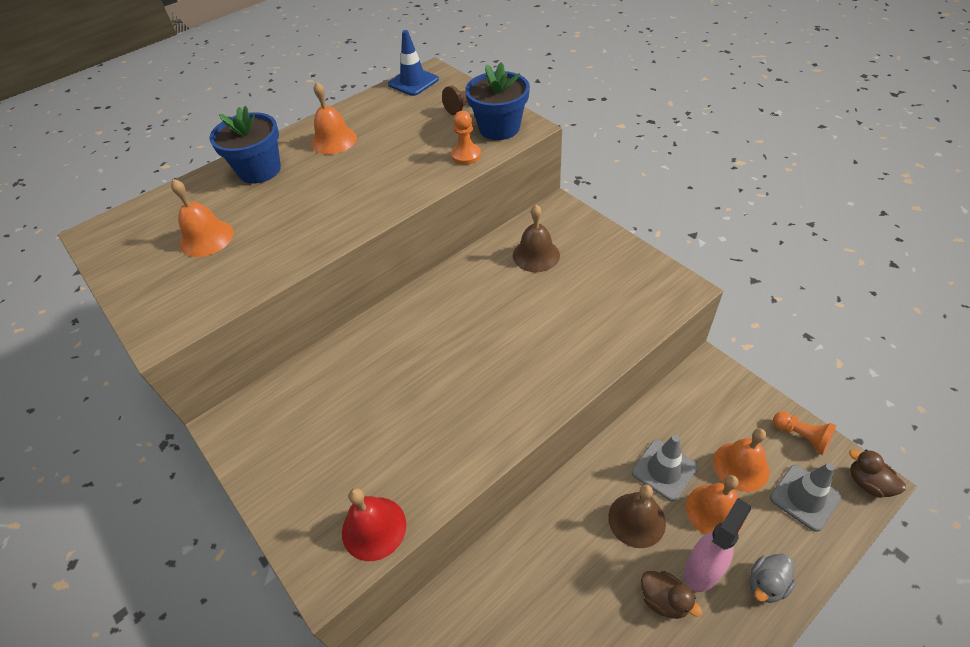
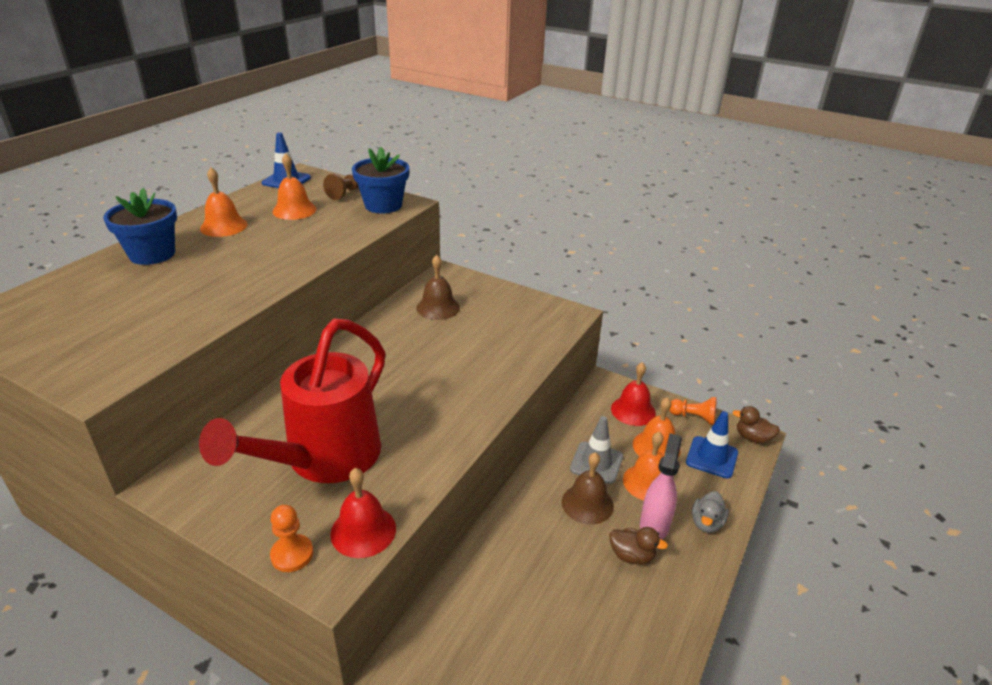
camera: 25 degrees left, 15 degrees down
(206, 238) = (115, 310): orange bell -> orange bell (294, 210)
(366, 429) = (324, 459): none -> red watering can
(466, 155) = (361, 225): orange pawn -> orange pawn (292, 554)
(730, 411) = (633, 410): none -> red bell
(804, 497) = (711, 457): grey traffic cone -> blue traffic cone

